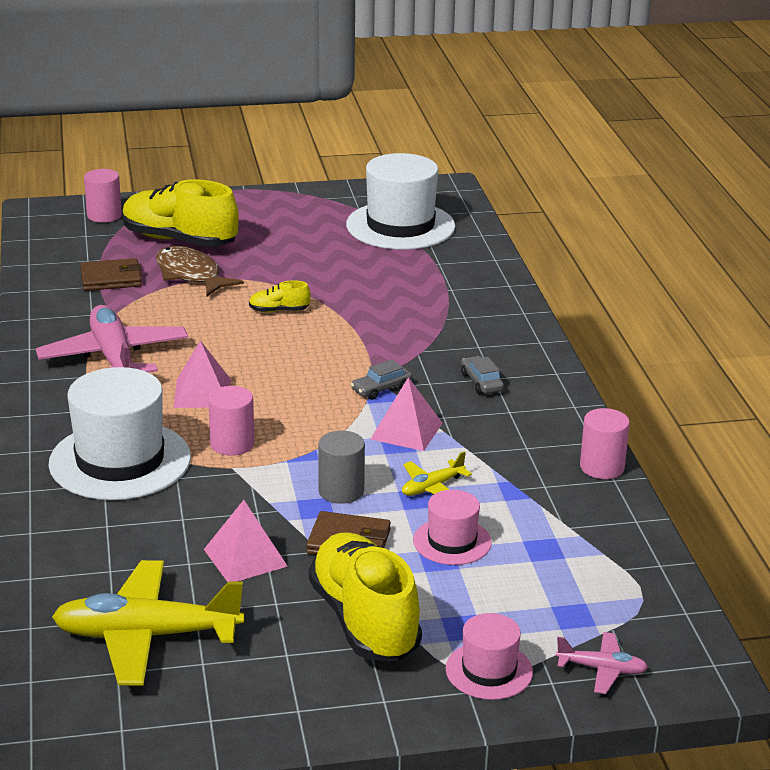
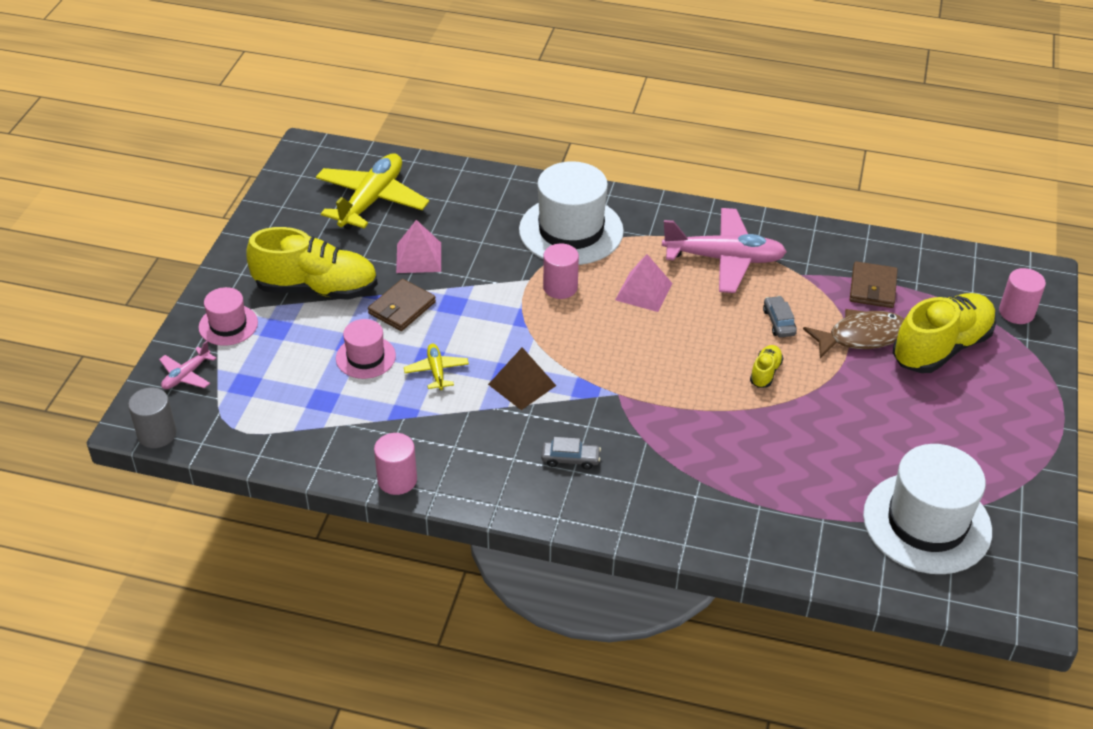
camera: 115 degrees right, 15 degrees up
(341, 491) = (463, 323): grey cylinder -> grey cylinder (157, 434)
(381, 389) = (594, 392): grey car -> grey car (779, 322)
(406, 431) = (522, 385): pink pyramid -> brown pyramid

